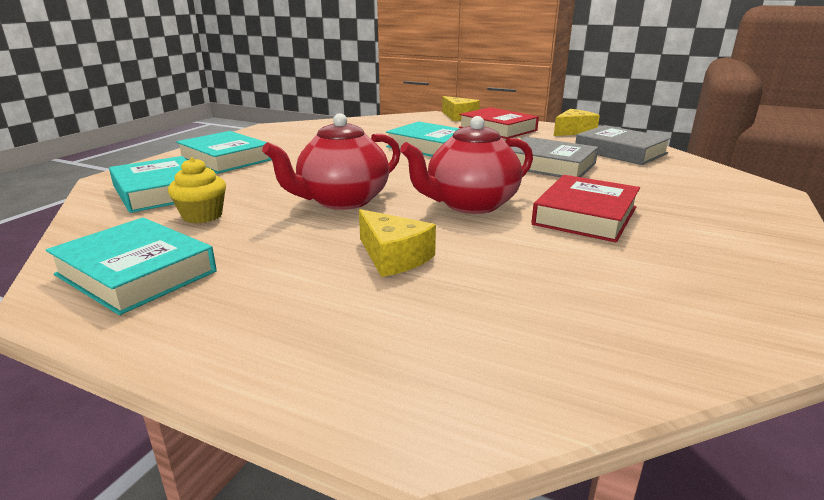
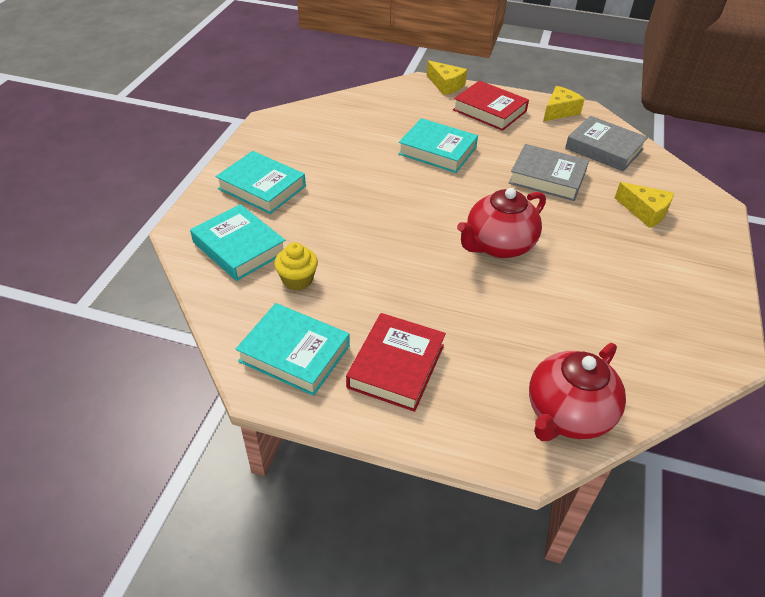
camera: 10 degrees left, 20 degrees up
(342, 201) = (397, 248): red teapot -> red teapot (567, 414)
(393, 257) = (463, 317): yellow cheese -> yellow cheese (645, 212)
(585, 216) = (586, 253): red book -> red book (396, 366)

